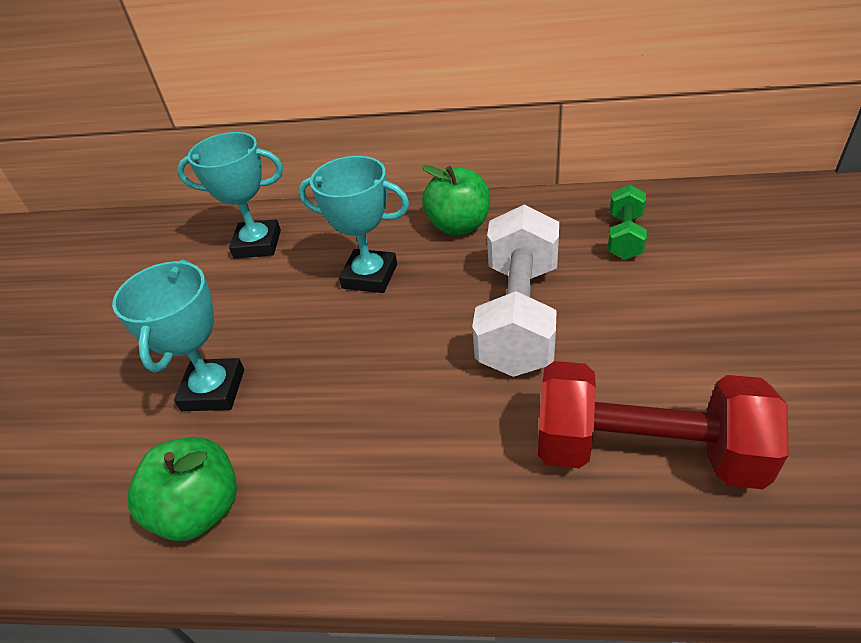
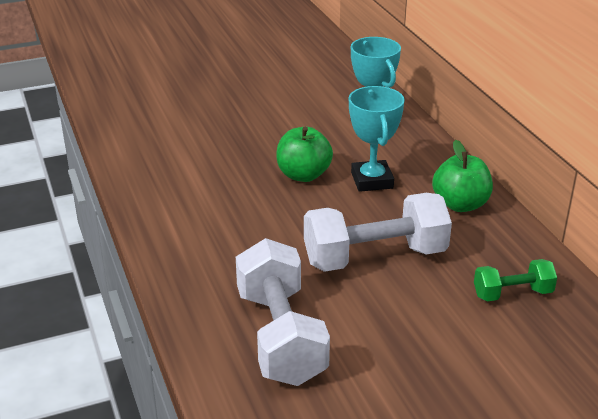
camera: 60 degrees right, 10 degrees down
(200, 509) = (157, 182): green apple -> green apple (303, 175)
(213, 390) = (235, 156): turquoise trophy -> none
(645, 451) = (280, 336): red dumbbell -> white dumbbell

